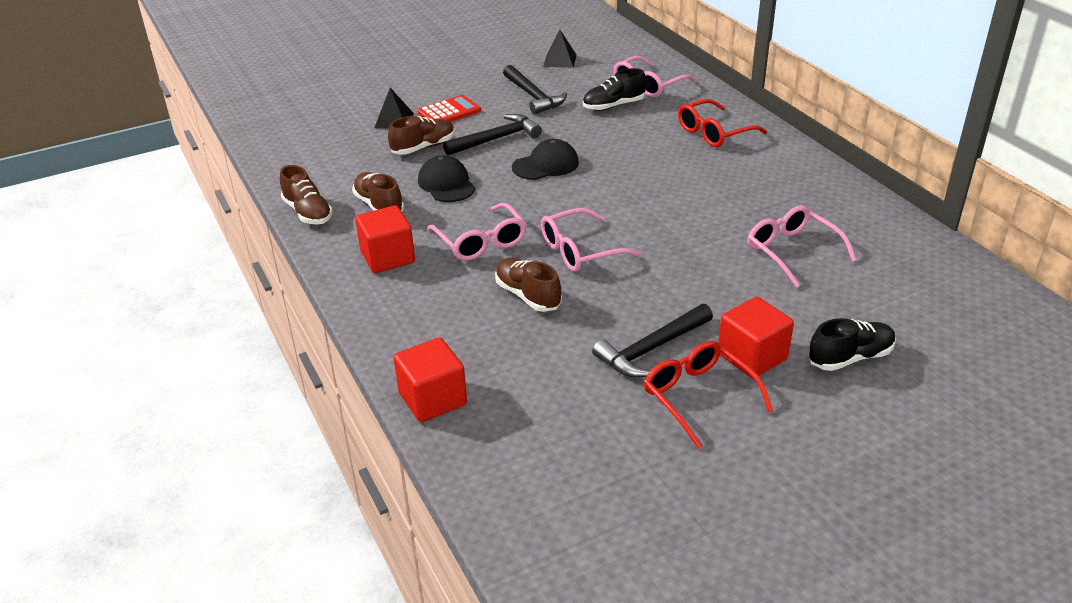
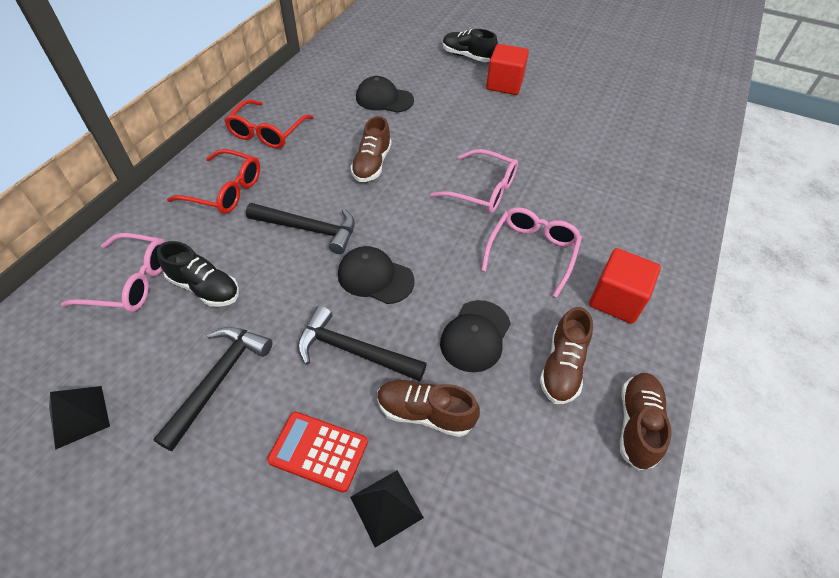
camera: 130 degrees left, 15 degrees up
(432, 399) = (691, 181): red cube -> none
(527, 295) = (560, 191): brown shoe -> brown shoe (372, 164)
(651, 349) = (542, 118): black hammer -> black hammer (309, 229)
(698, 397) = (557, 91): red glasses -> red glasses (267, 132)
(792, 251) = (384, 99): pink glasses -> black cap

